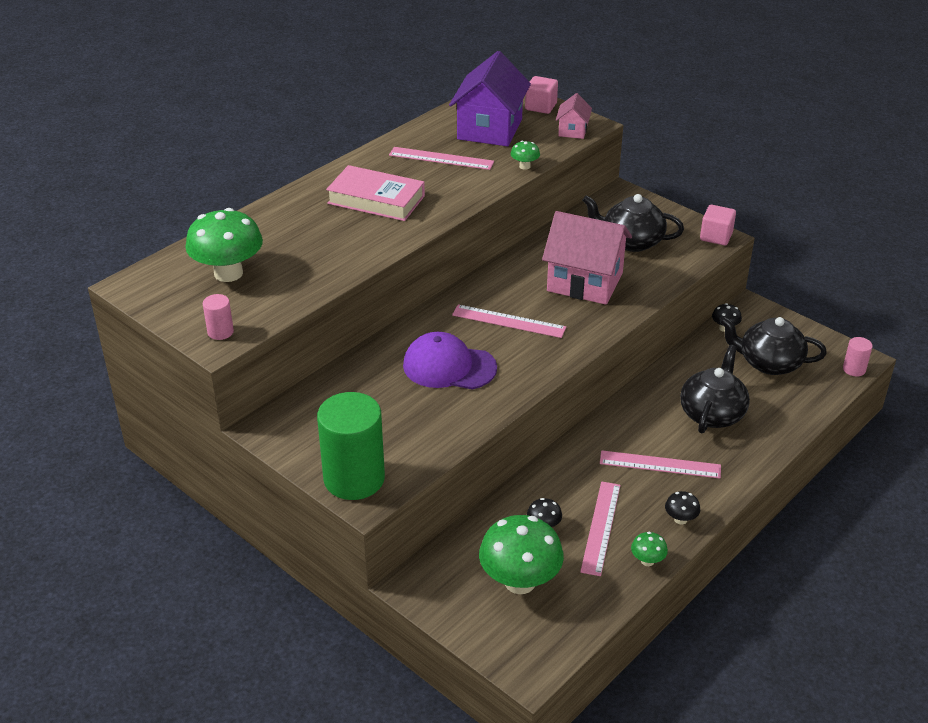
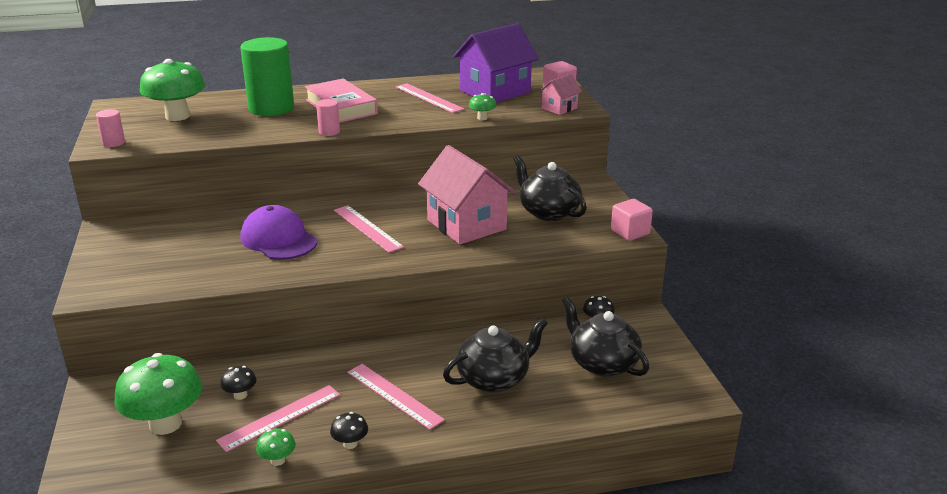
camera: 35 degrees right, 10 degrees down
(354, 479) = (104, 279): green cylinder -> green cylinder (271, 108)
(854, 369) = (683, 402): pink cylinder -> pink cylinder (329, 132)

